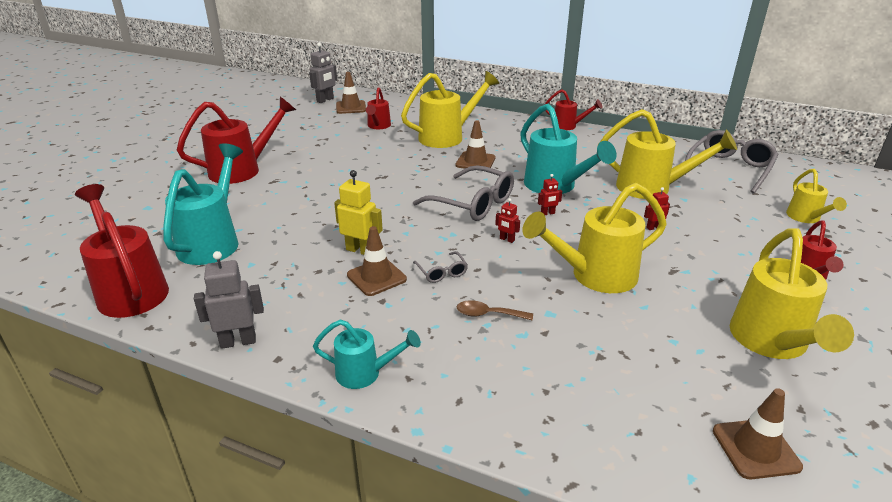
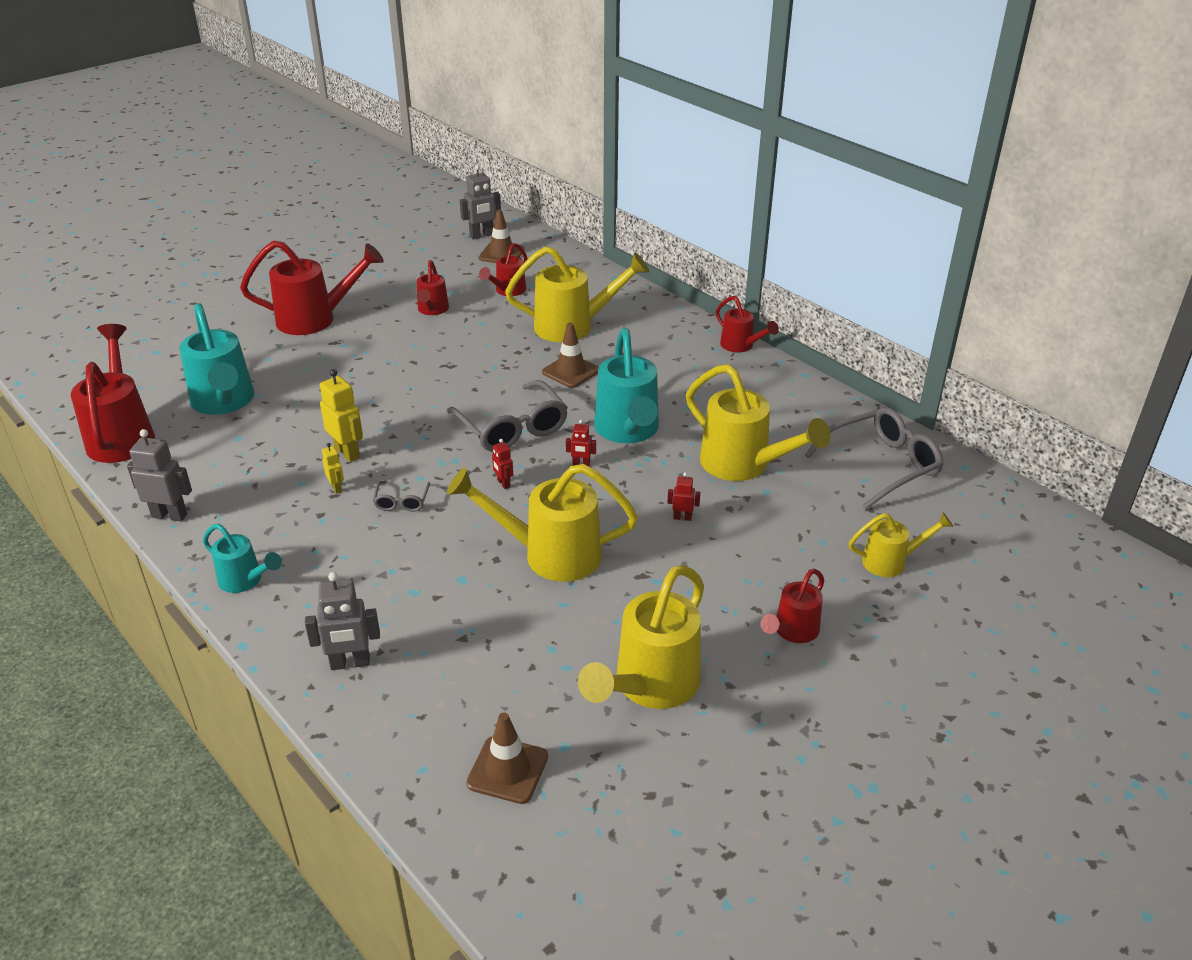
camera: 25 degrees right, 5 degrees up
(213, 241) = (224, 402): turquoise watering can -> turquoise watering can turned 120 degrees clockwise
(333, 147) = (432, 310): none -> red watering can
(376, 277) = (336, 488): brown traffic cone -> yellow robot
(488, 314) = (402, 561): brown spoon -> none
(531, 410) = (350, 663): none -> grey robot
(806, 218) = (891, 561): yellow watering can -> yellow watering can turned 120 degrees counterclockwise

